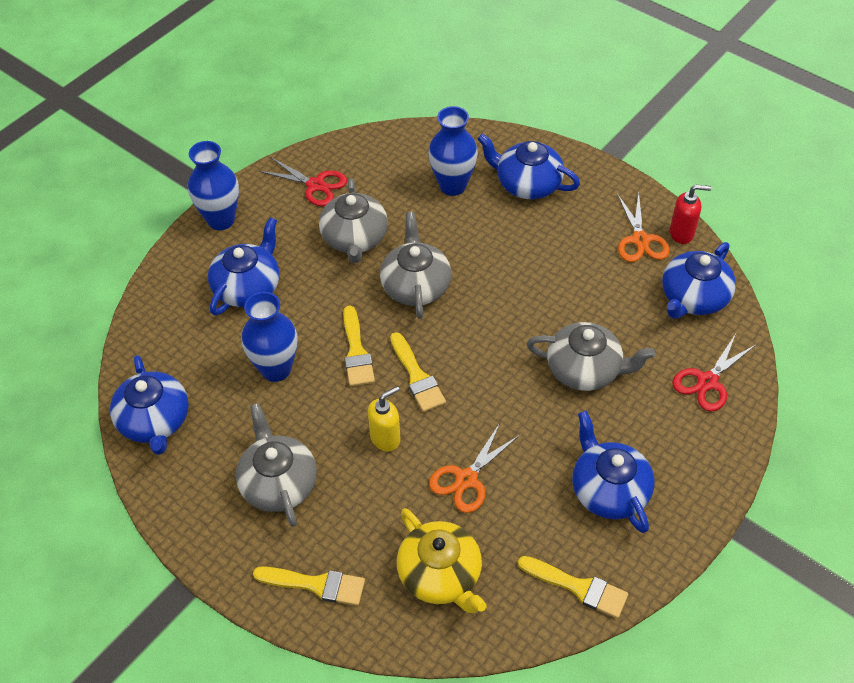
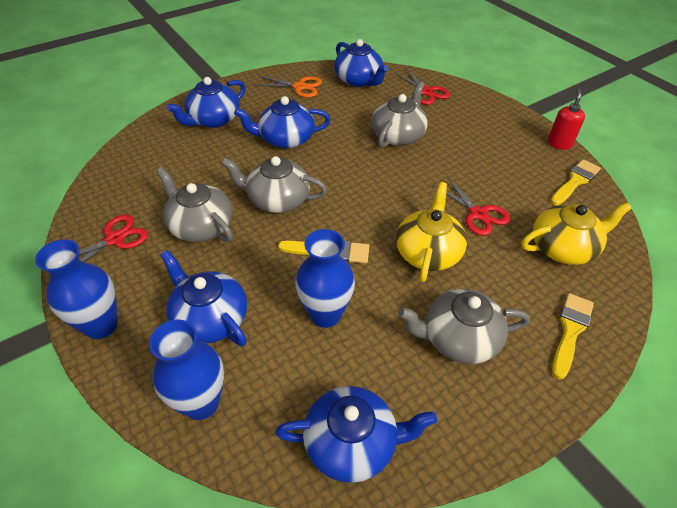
camera: 75 degrees left, 5 degrees down
(354, 238) = (201, 226): grey teapot -> grey teapot turned 150 degrees counterclockwise
(385, 438) = (428, 252): yellow soap dispenser -> yellow teapot
(417, 377) = (372, 219): yellow brush -> none
(452, 186) = (185, 156): blue vase -> blue vase (201, 403)
(466, 479) = (478, 214): orange scissors -> red scissors
(609, 490) = (500, 150): blue teapot -> blue teapot (285, 139)
(682, 233) = (304, 71): red soap dispenser -> red soap dispenser (559, 144)

